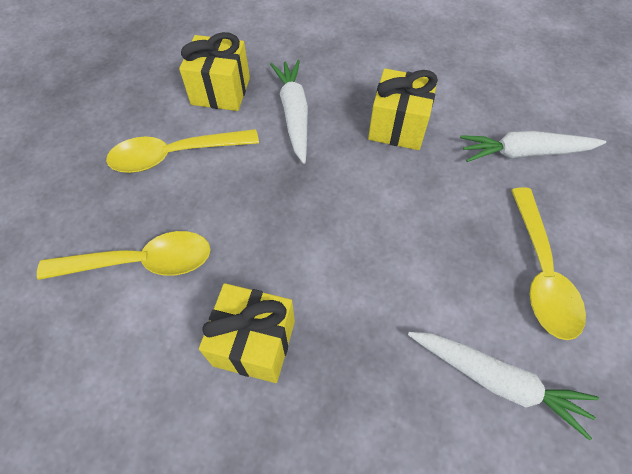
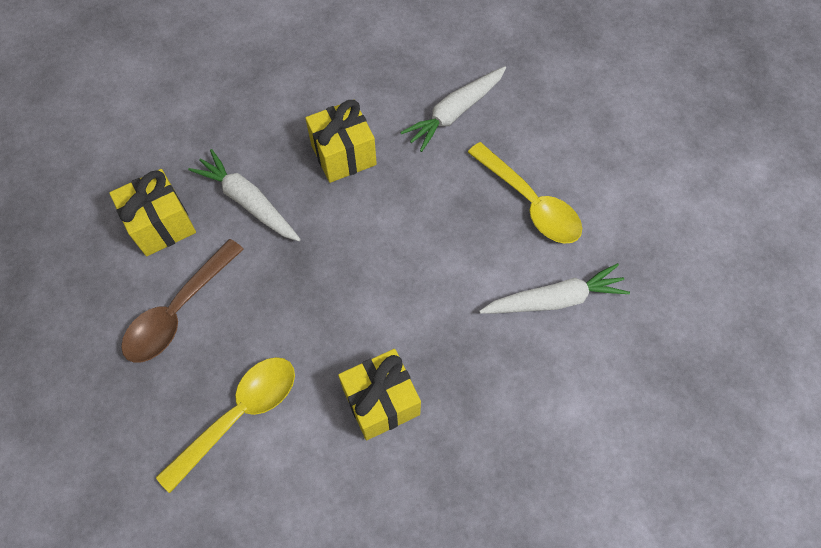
camera: 40 degrees left, 5 degrees up
(175, 155) = (179, 311): yellow spoon -> brown spoon

